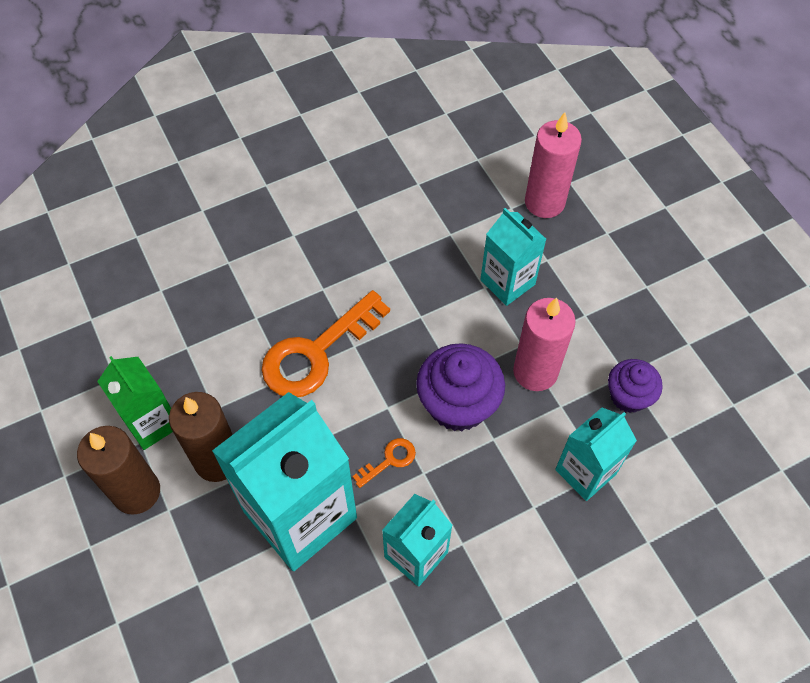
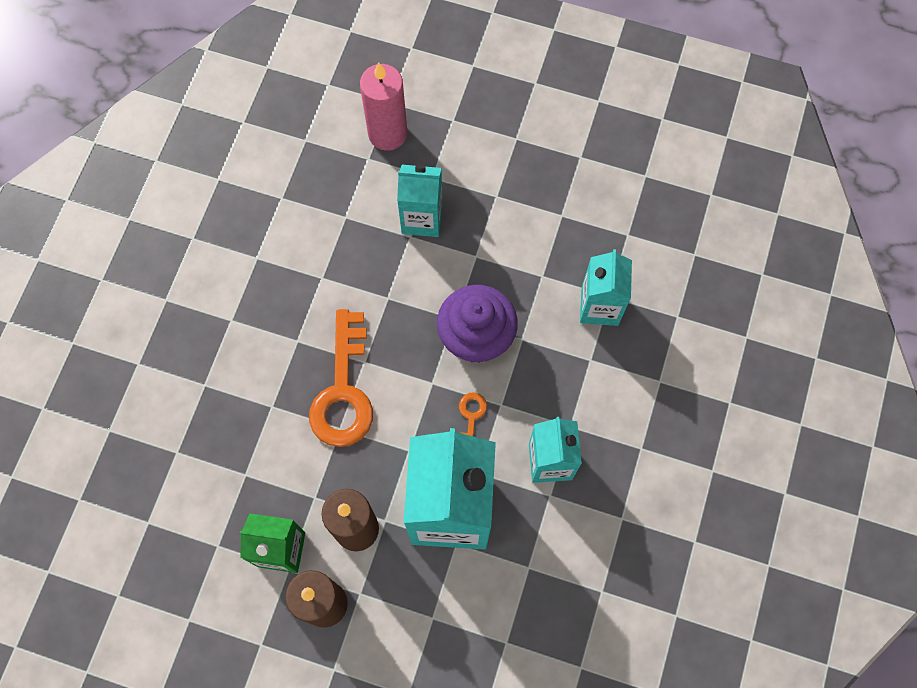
camera: 45 degrees left, 10 degrees up
(535, 372) = (503, 267): pink candle -> none
(628, 396) = (577, 229): purple cupcake -> none

